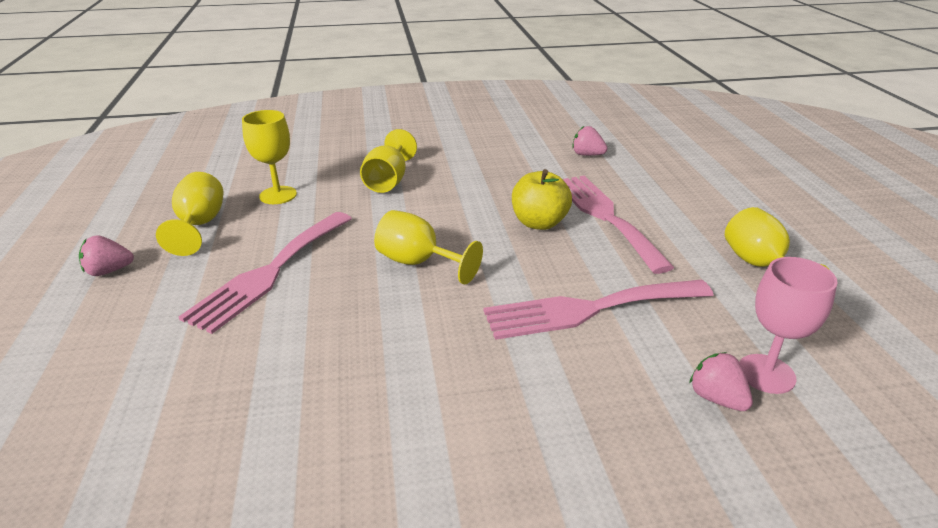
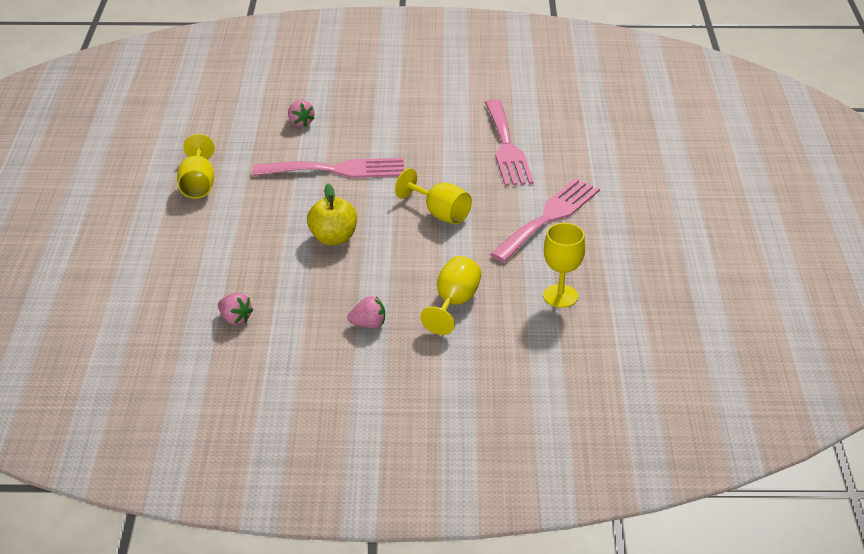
camera: 170 degrees left, 5 degrees up
(109, 271) = (669, 231): pink strawberry -> pink strawberry (368, 324)
(199, 225) = (620, 268): yellow goblet -> none
(605, 216) = (274, 238): pink fork -> pink fork (506, 147)
(766, 374) = (264, 129): pink goblet -> none

